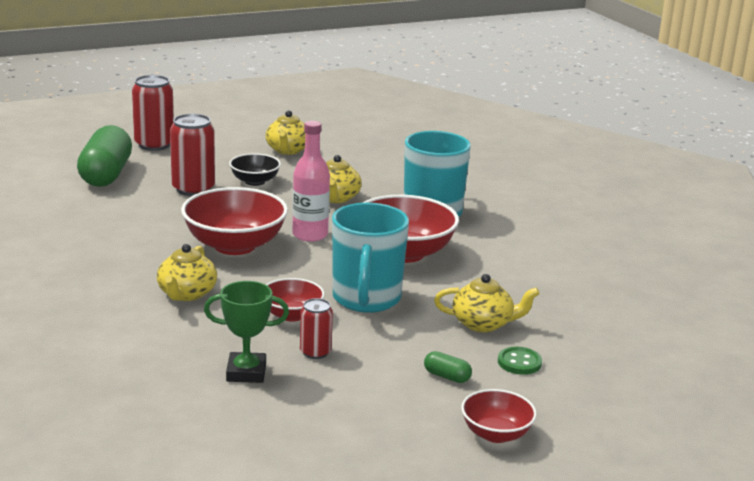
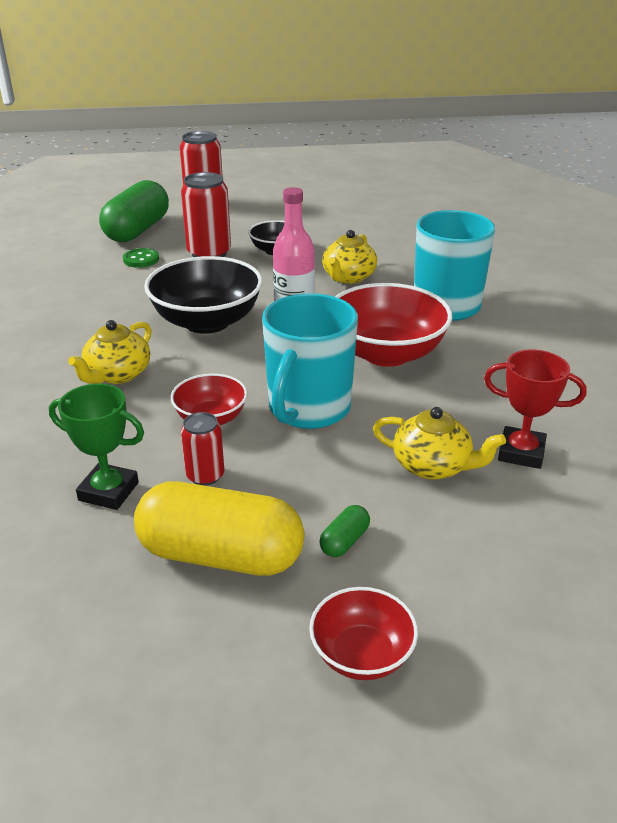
camera: 20 degrees right, 10 degrees up
(235, 245) = (207, 322): red bowl -> black bowl
(288, 150) = (330, 220): yellow teapot -> none
(363, 397) = (220, 555): none -> yellow capsule
(447, 376) = (344, 541): green capsule -> green capsule turned 75 degrees clockwise
(519, 362) = (452, 535): green button -> green button (141, 259)
(542, 307) = (521, 452): none -> red trophy

